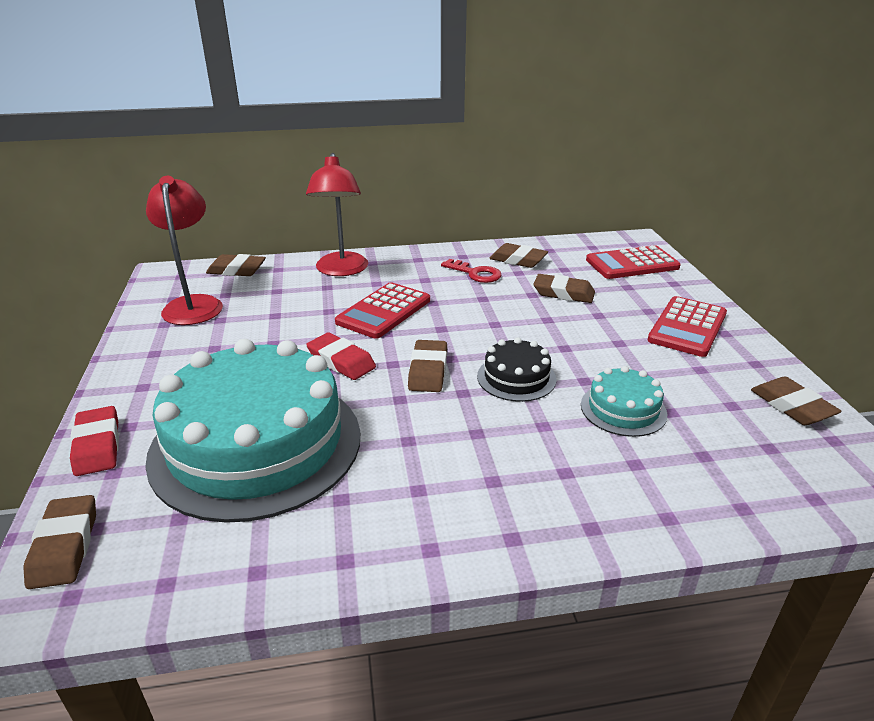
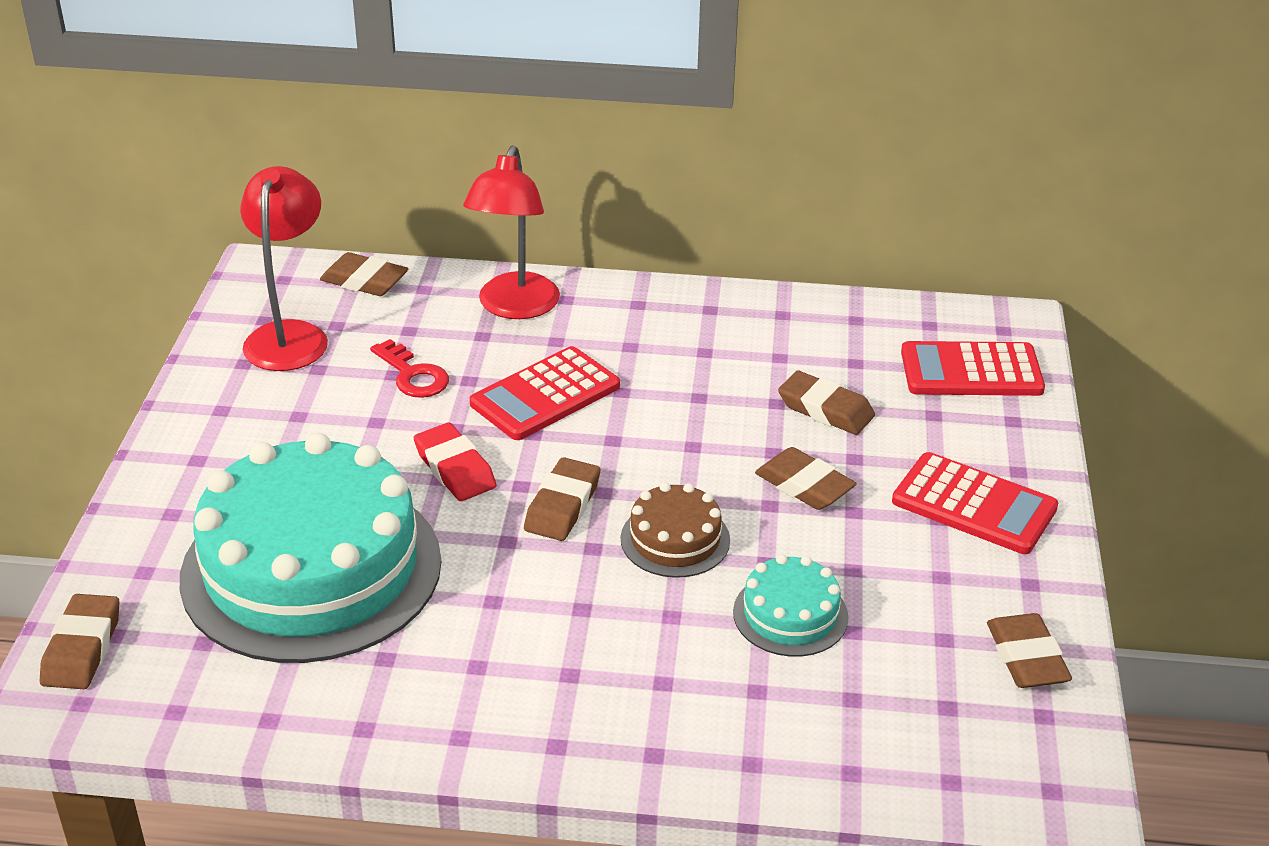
camera: 15 degrees right, 5 degrees up
(97, 446) = (132, 533): red eraser -> none
(475, 273) = (712, 348): red key -> red key (413, 375)
(516, 377) = (675, 539): black cake -> brown cake
(518, 260) = (792, 332): brown eraser -> brown eraser (804, 485)
(687, 327) = (974, 505): red calculator -> red calculator turned 105 degrees counterclockwise

